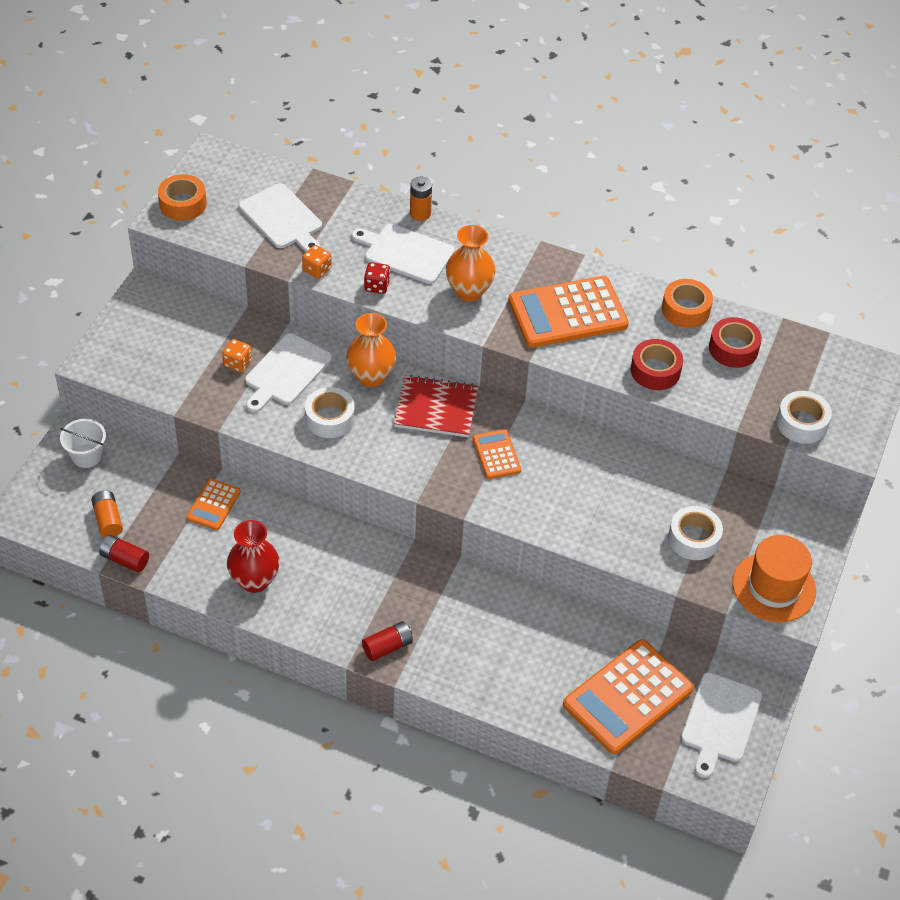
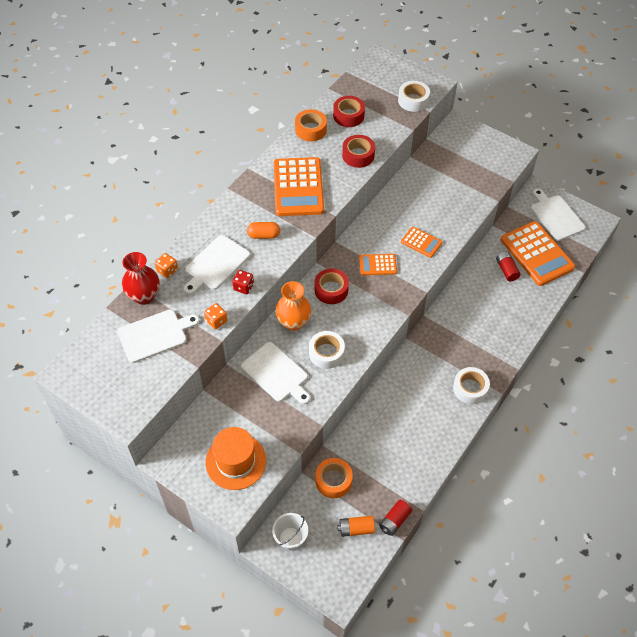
camera: 75 degrees left, 5 degrees up
(183, 204) = (114, 401): orange tape -> orange tape (333, 481)
(213, 505) = (355, 455): orange calculator -> orange calculator (421, 242)
(237, 363) = (260, 404): orange dice -> orange dice (167, 270)
(254, 580) = (426, 437): red vase -> red vase (144, 296)
(387, 647) = (489, 368): red battery -> red battery (506, 270)
(420, 213) = (178, 249): orange battery -> none
(436, 408) = (331, 290): red notebook -> red tape
(469, 291) = (263, 235): orange vase -> orange capsule
(693, 539) = (459, 183): white tape -> white tape (470, 388)
(720, 721) = (556, 216): white cutting board -> white cutting board turned 150 degrees counterclockwise
(774, 587) = (498, 157): orange hat -> orange hat (236, 461)

